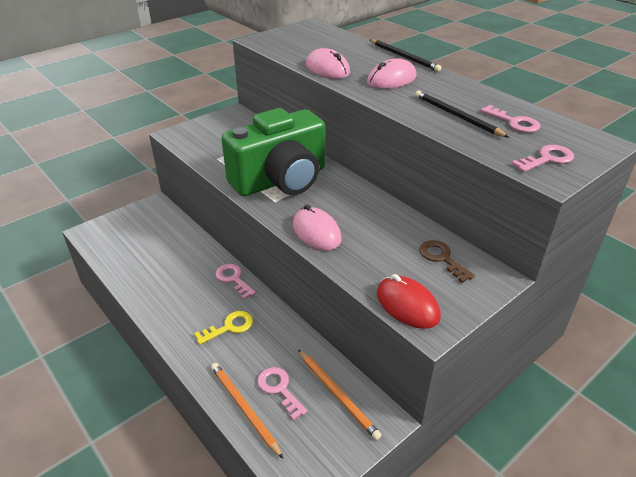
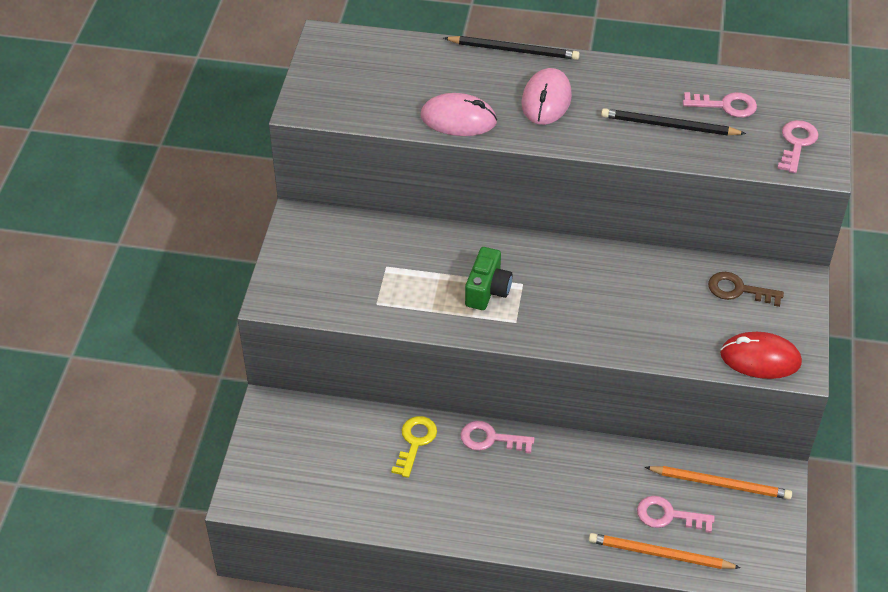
camera: 40 degrees left, 10 degrees up
(229, 327) = (552, 492): yellow key -> yellow key (415, 442)
(281, 180) = (487, 290): green camera -> green camera, size x0.43
(316, 232) = (601, 333): pink mouse -> none

